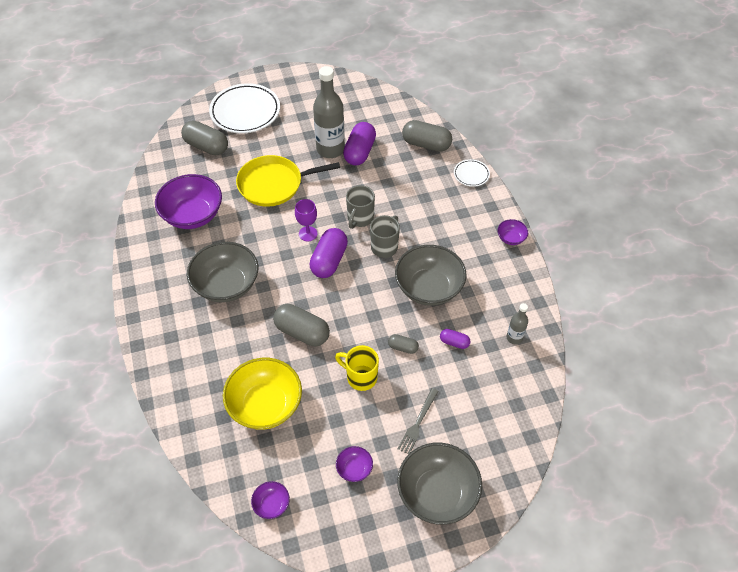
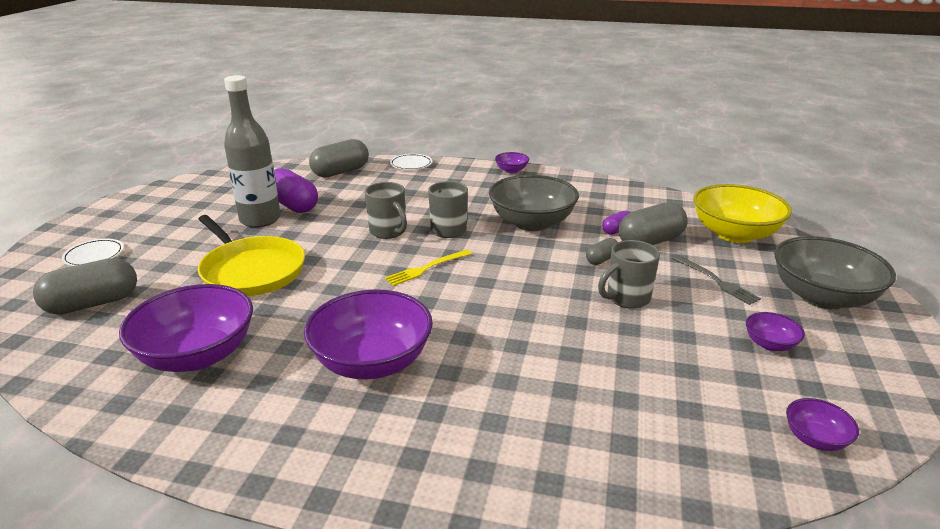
camera: 60 degrees left, 25 degrees down
(226, 285) = (372, 362): grey bowl -> purple bowl
(245, 112) = (94, 255): white plate -> white plate, size x0.48
(265, 405) = (626, 390): yellow bowl -> yellow bowl (734, 234)
(274, 184) = (251, 270): yellow pan -> yellow pan turned 60 degrees counterclockwise
(302, 332) = (521, 320): grey capsule -> grey capsule (650, 241)
(308, 234) = (366, 270): purple goblet -> none
(329, 261) = (426, 268): purple capsule -> yellow fork
(360, 377) = (626, 298): yellow mug -> grey mug
(514, 337) = (634, 201): grey bottle -> none

